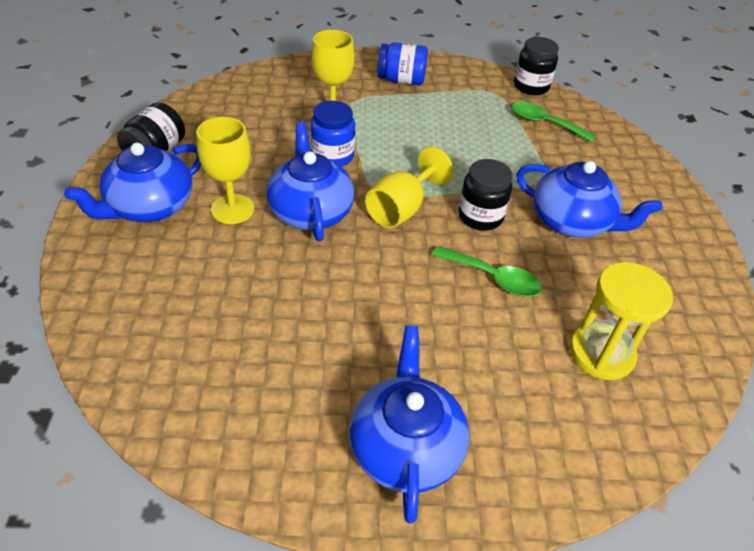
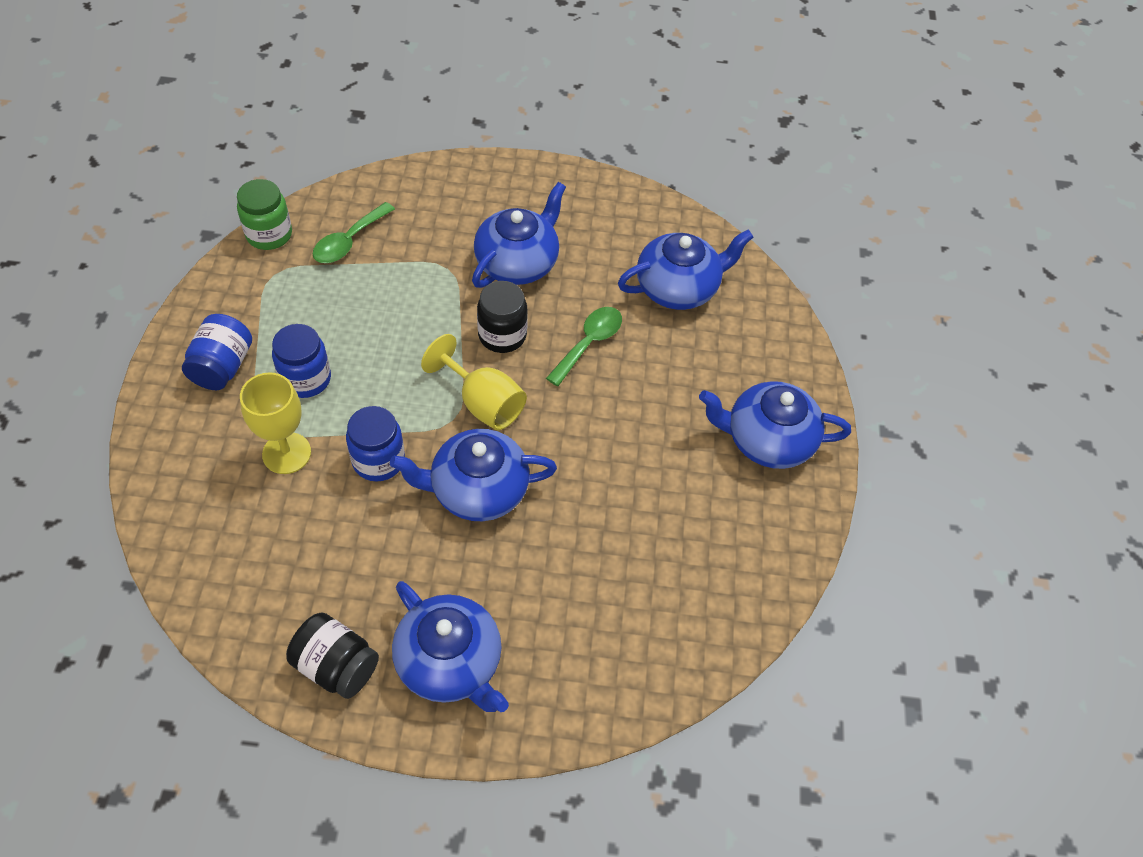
camera: 85 degrees left, 10 degrees up
(232, 209) = (465, 570): yellow goblet -> none
(400, 116) = (306, 379): none -> blue jar
(531, 86) = (269, 234): black jar -> green jar
(601, 353) = (678, 288): yellow hourglass -> blue teapot

